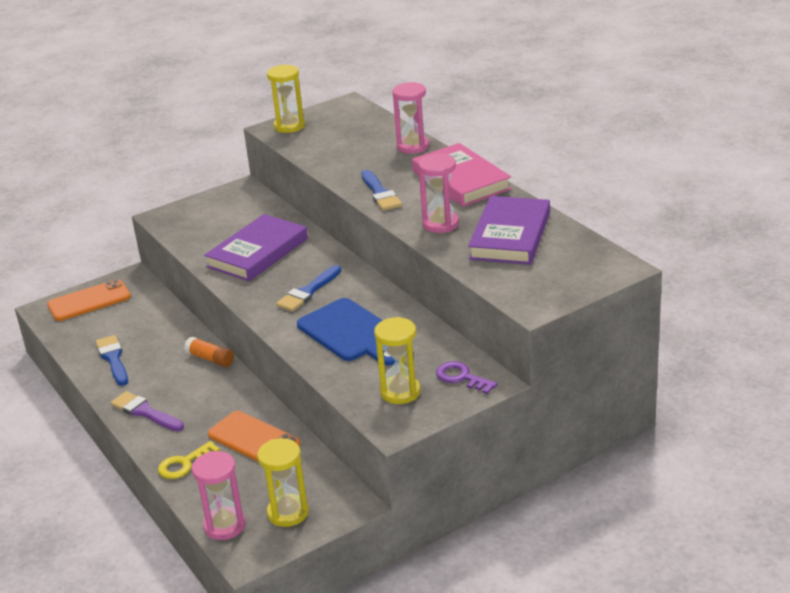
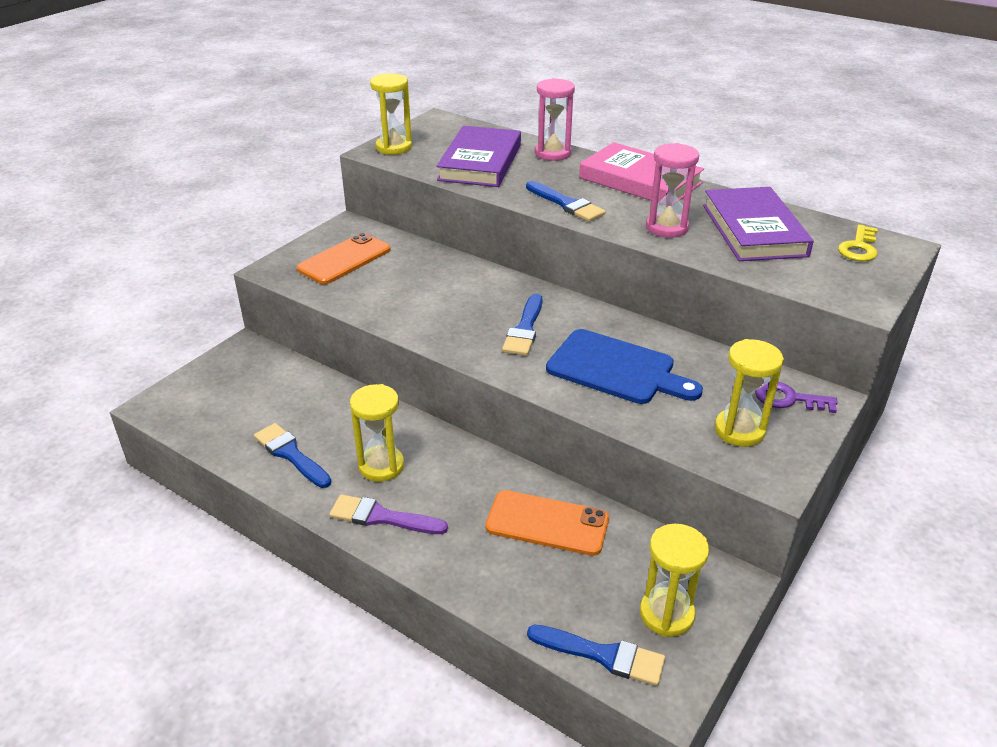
camera: 25 degrees left, 5 degrees up
(89, 301) = (209, 385): orange phone -> orange phone (344, 259)
(168, 379) = (381, 466): none -> yellow hourglass
(184, 464) = (484, 578): yellow key -> yellow key (859, 248)
(210, 359) = (416, 430): orange glue stick -> none
(225, 526) = (603, 655): pink hourglass -> blue brush
(258, 253) = (427, 294): purple book -> purple book (480, 162)

